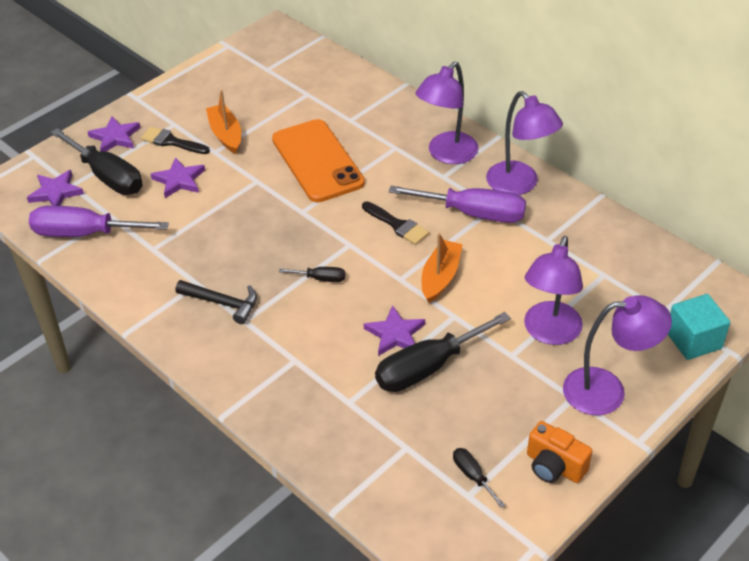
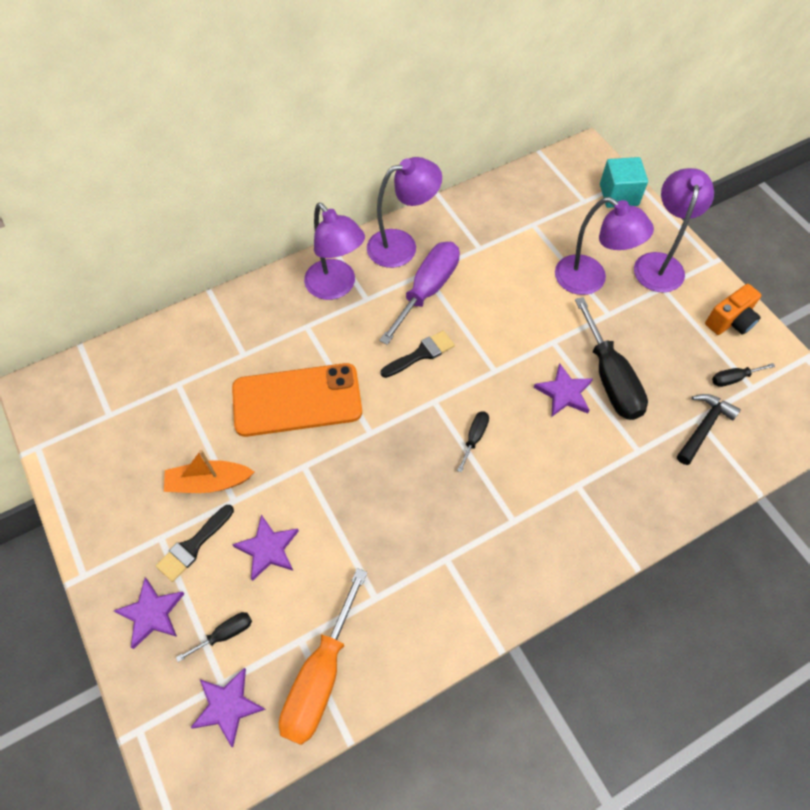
camera: 75 degrees left, 15 degrees up
(84, 233) = (320, 677): purple screwdriver -> orange screwdriver
(107, 176) = (225, 634): black screwdriver -> black screwdriver, size x0.46
(223, 303) = (483, 537): black hammer -> black hammer (703, 427)
(440, 277) = (502, 338): orange boat -> none

